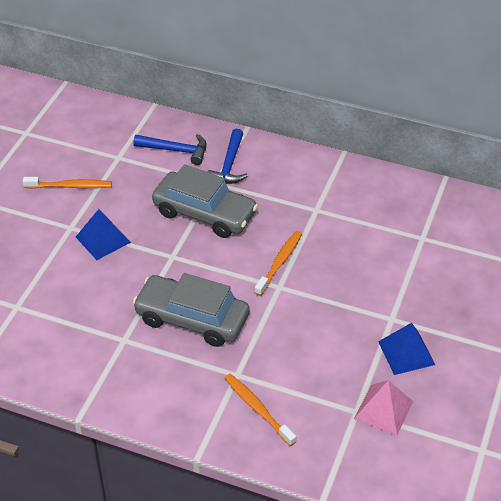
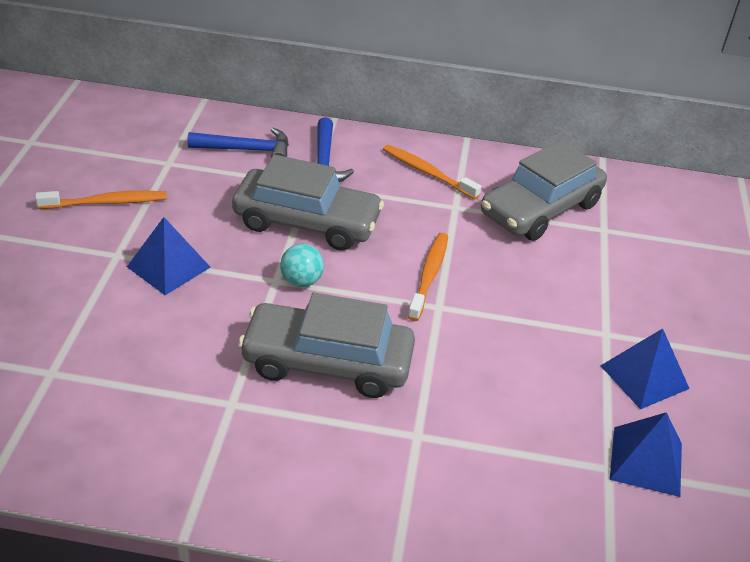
camera: 15 degrees left, 5 degrees down
(189, 258) = (301, 281): none -> turquoise ball
(258, 409) = (464, 483): orange toothbrush -> orange toothbrush (427, 172)
(380, 217) = (540, 209): none -> grey car
(383, 410) = (646, 461): pink pyramid -> blue pyramid

